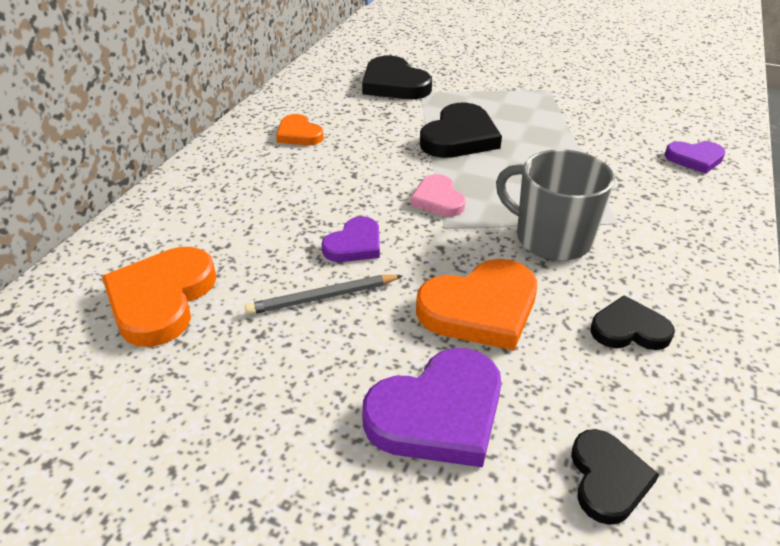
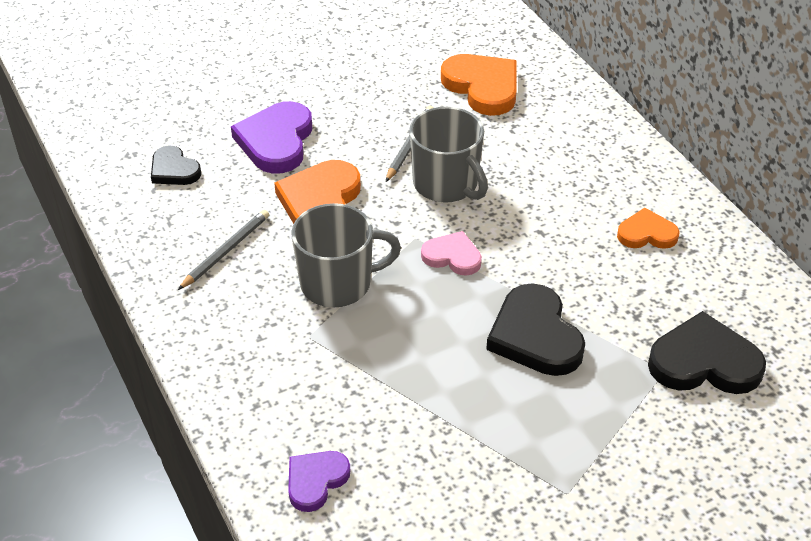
camera: 130 degrees right, 5 degrees up
(354, 244) = (446, 184): purple heart -> grey mug
(629, 329) = (226, 251): black heart -> grey pencil

